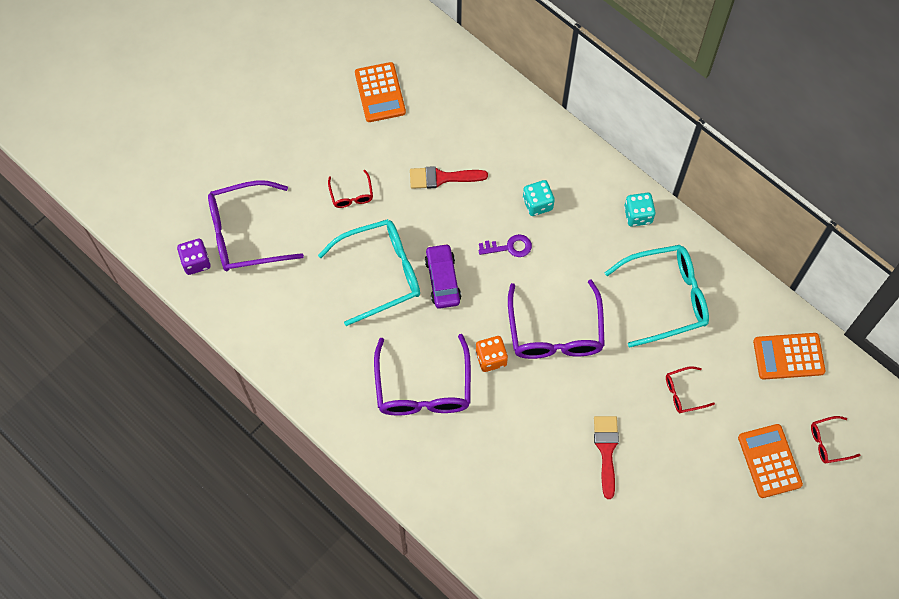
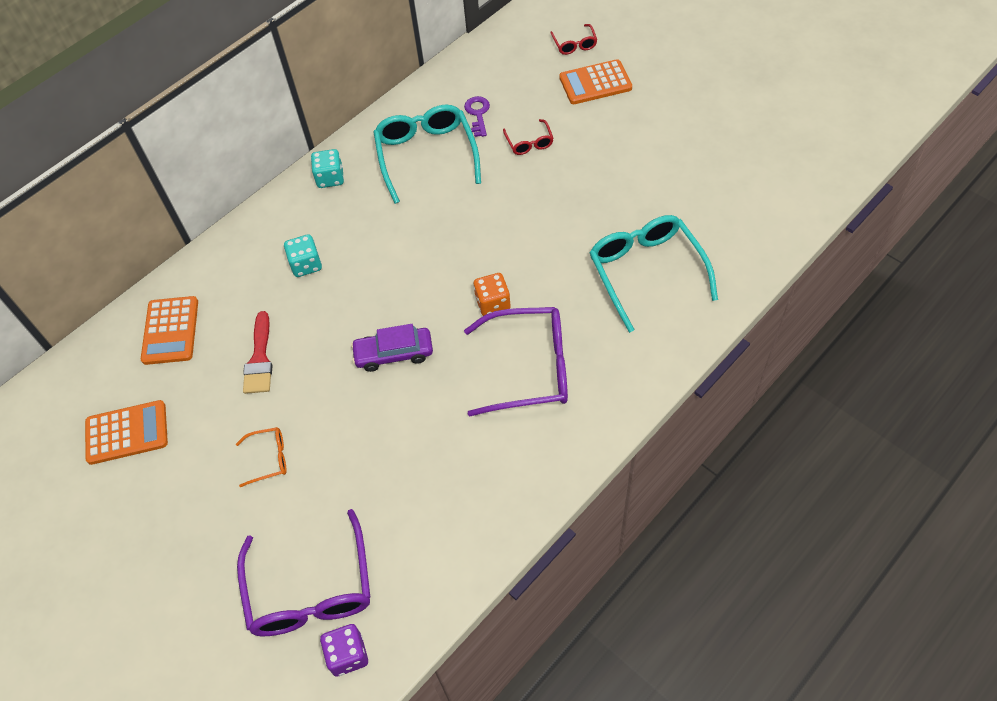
camera: 85 degrees left, 10 degrees down
(351, 194) = (269, 458): red glasses -> orange glasses
(380, 273) = (381, 420): turquoise glasses -> turquoise glasses (646, 272)
(509, 247) = (357, 290): purple key -> purple key (478, 114)
(555, 331) = (462, 246): purple glasses -> none
(606, 450) = (593, 202): red brush -> none
(788, 356) = (490, 68): orange calculator -> orange calculator (171, 331)

